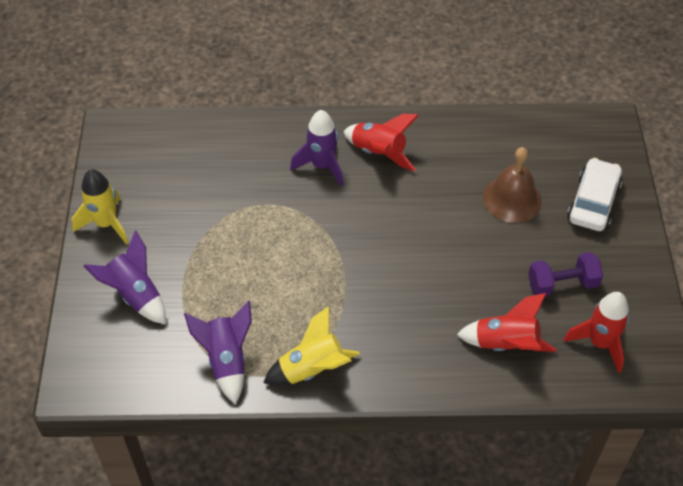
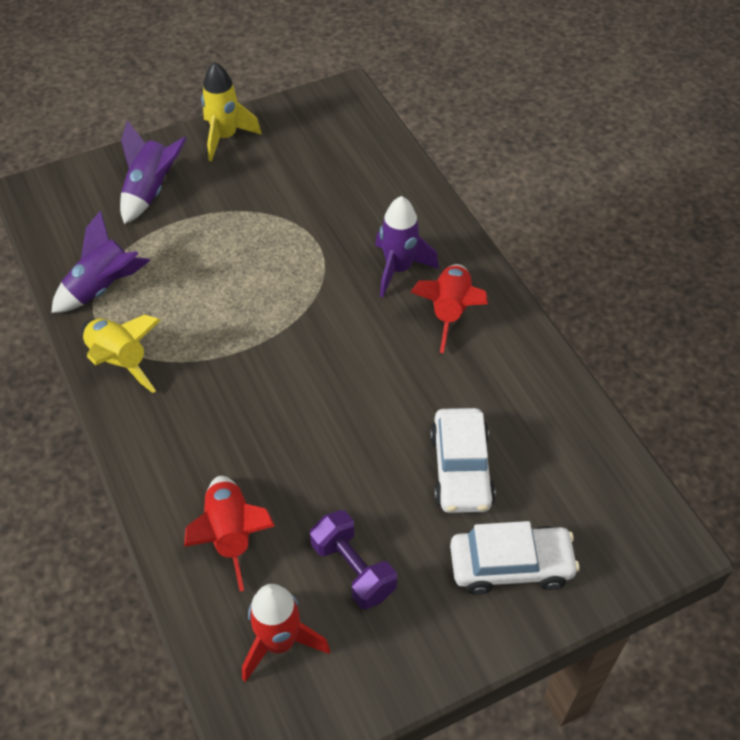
camera: 65 degrees right, 0 degrees up
(512, 199) = (461, 469): brown bell -> white car

